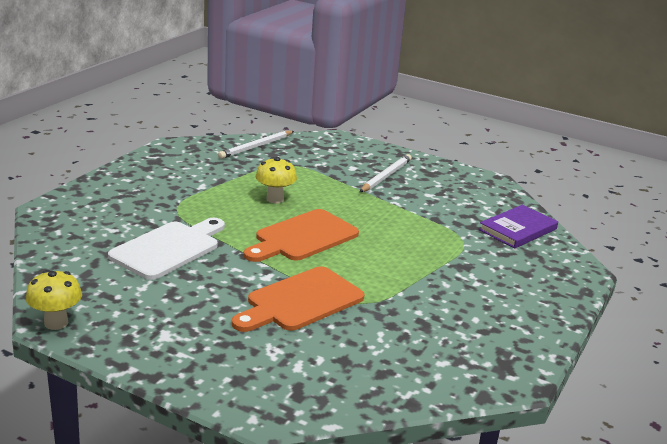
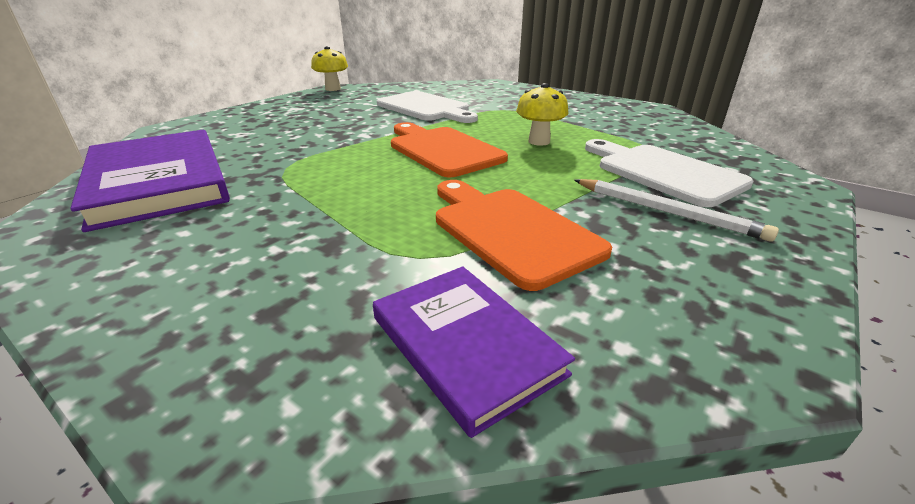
camera: 100 degrees right, 5 degrees up
(256, 147) = (692, 137): white pencil -> none
(300, 301) = (309, 144): orange cutting board -> orange cutting board (510, 230)
(328, 167) = (663, 172): none -> white cutting board
(409, 357) = (159, 182): none -> purple book

